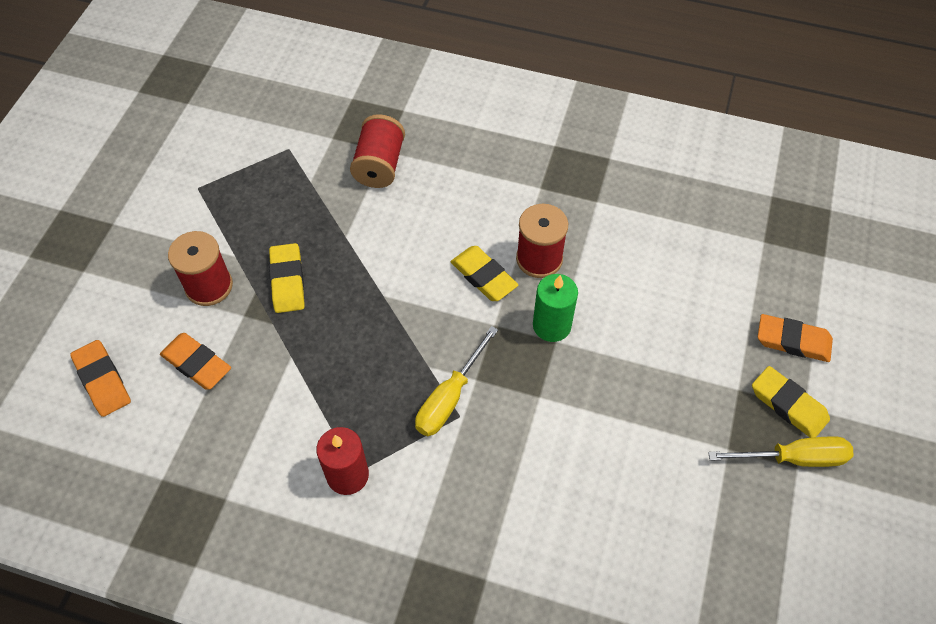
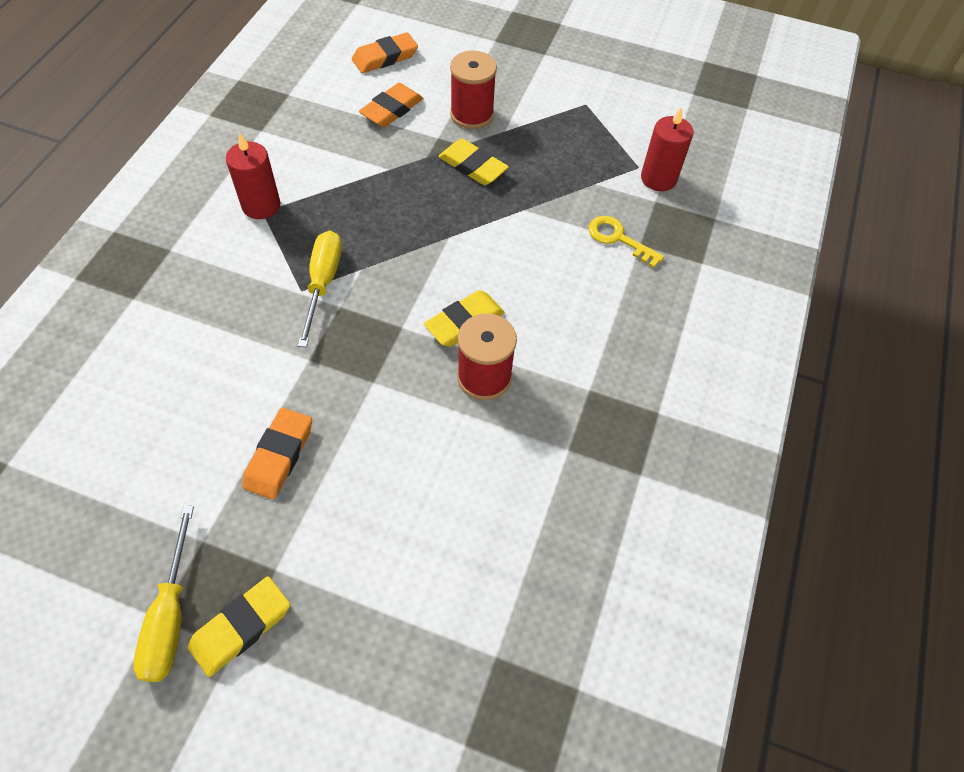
camera: 90 degrees right, 0 degrees up
(287, 281) = (473, 166): yellow eraser -> yellow eraser turned 45 degrees clockwise
(304, 134) = (658, 178): none -> red candle
(379, 165) = (618, 239): red spool -> yellow key
(450, 397) = (323, 283): yellow screwdriver -> yellow screwdriver turned 60 degrees clockwise
(551, 325) = (393, 380): green candle -> none
(793, 341) = (330, 657): orange eraser -> orange eraser (279, 456)

